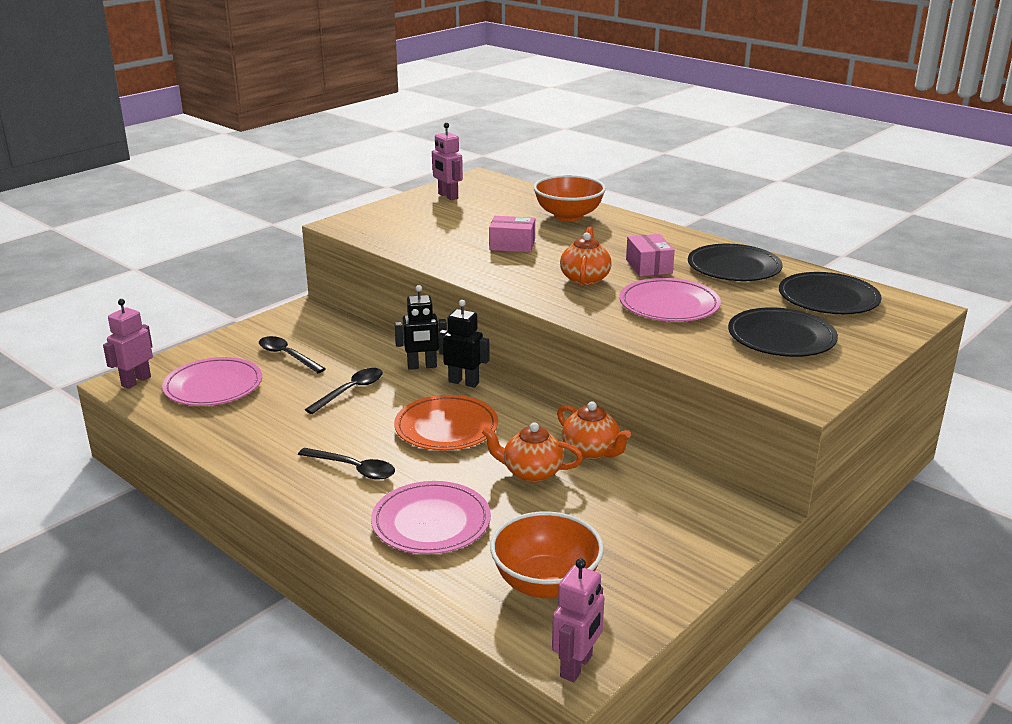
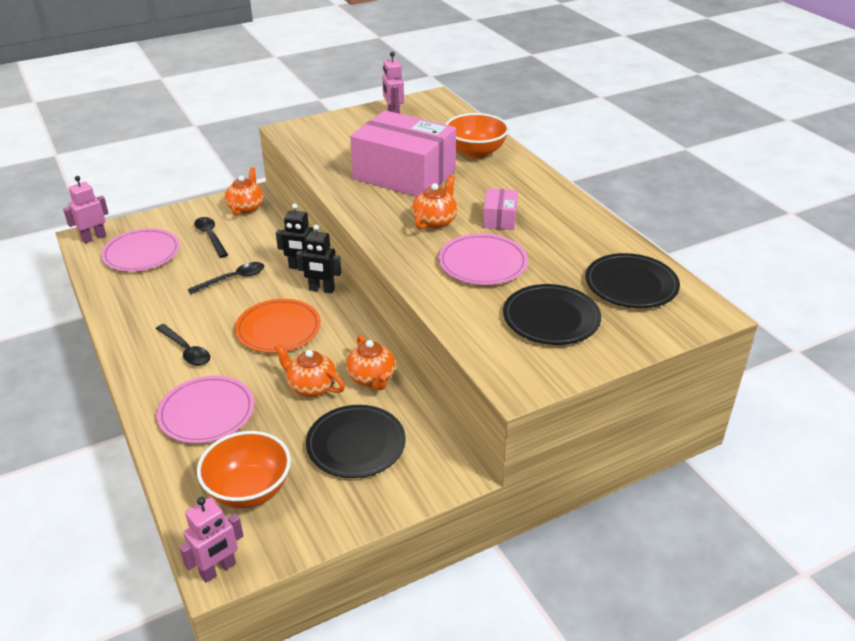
camera: 20 degrees right, 10 degrees up
(307, 322) = (246, 208): none -> orange teapot
(464, 382) = (321, 289): black robot -> black robot turned 150 degrees clockwise
(512, 245) = (404, 175): pink box -> pink box, size x2.26
(734, 267) = (574, 234): black plate -> black plate (356, 444)

